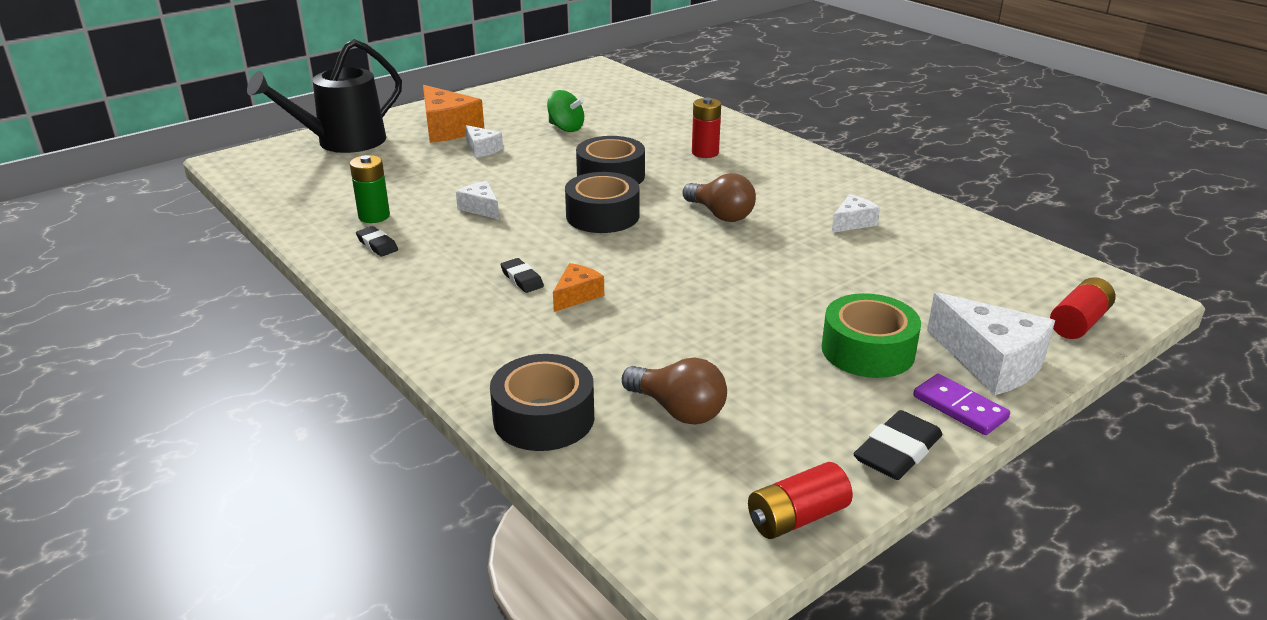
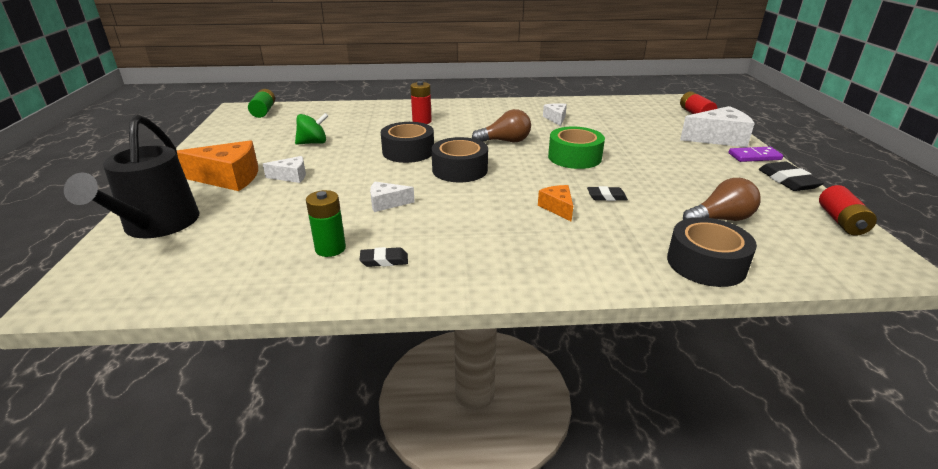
camera: 55 degrees left, 0 degrees up
(522, 279) = (514, 219): black eraser -> black eraser (606, 197)
(606, 78) = (264, 111): none -> green battery
(867, 350) = (689, 157): green tape -> green tape (574, 157)

